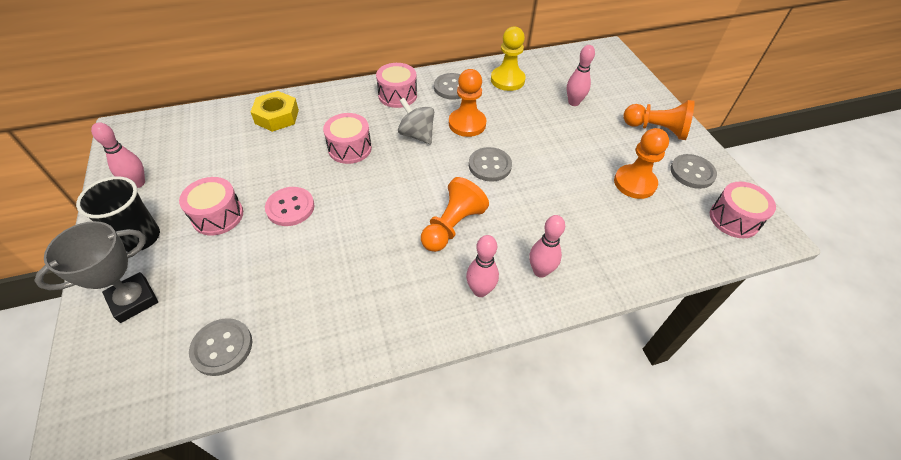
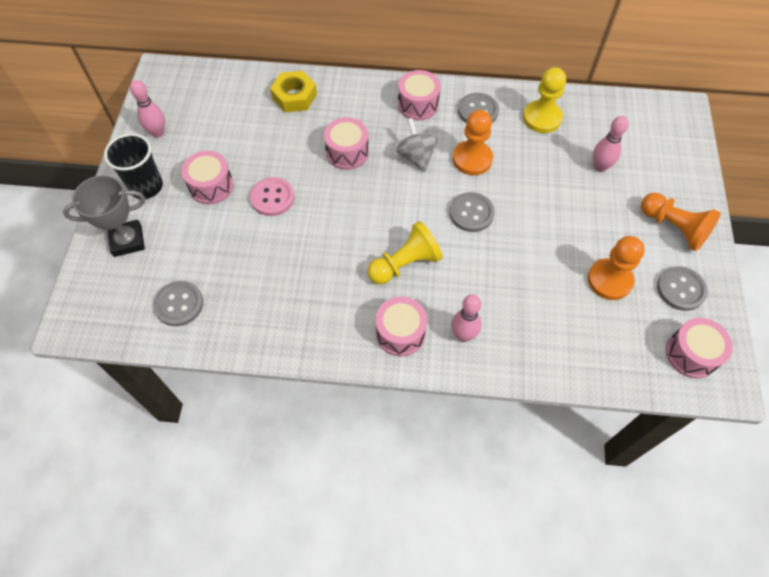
camera: 25 degrees right, 10 degrees up
(452, 226) = (405, 264): orange pawn -> yellow pawn
(480, 290) = (400, 333): pink bowling pin -> pink drum

